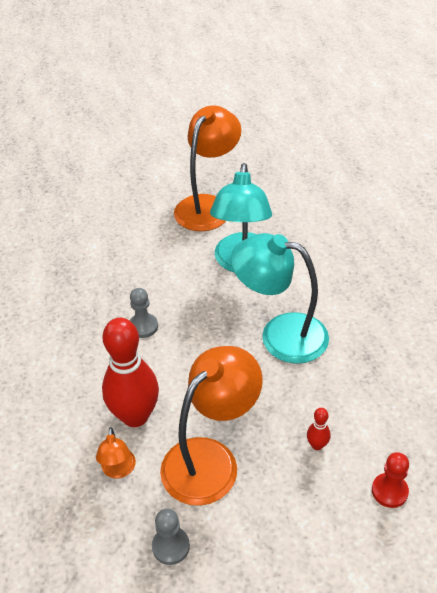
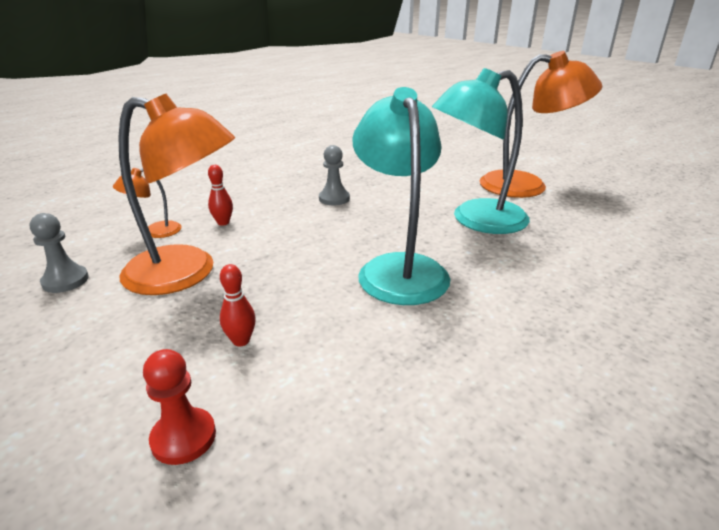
camera: 60 degrees right, 15 degrees down
(135, 416) = (223, 223): red bowling pin -> red bowling pin, size x0.41

